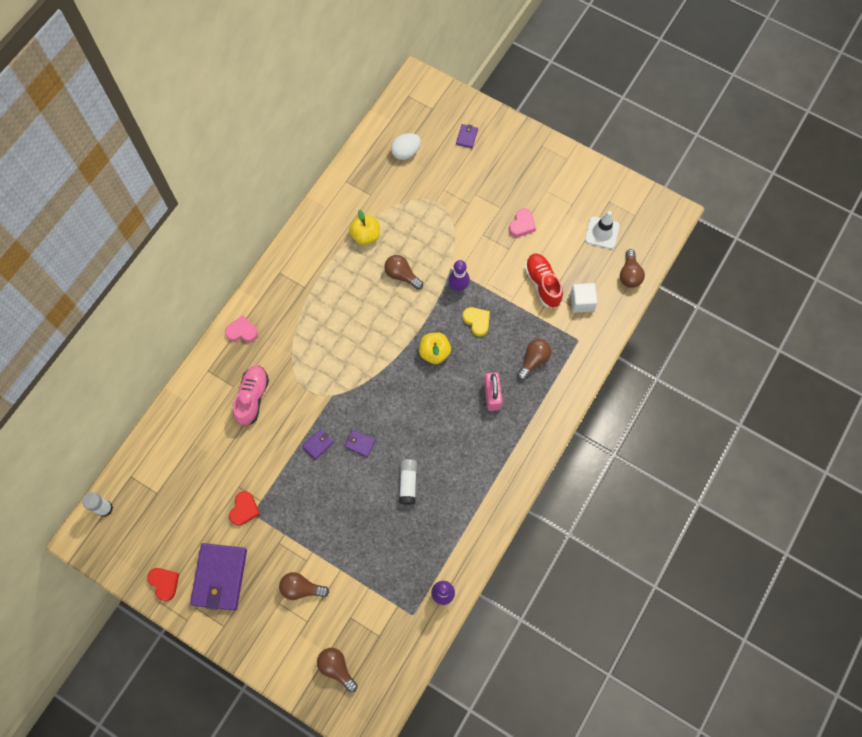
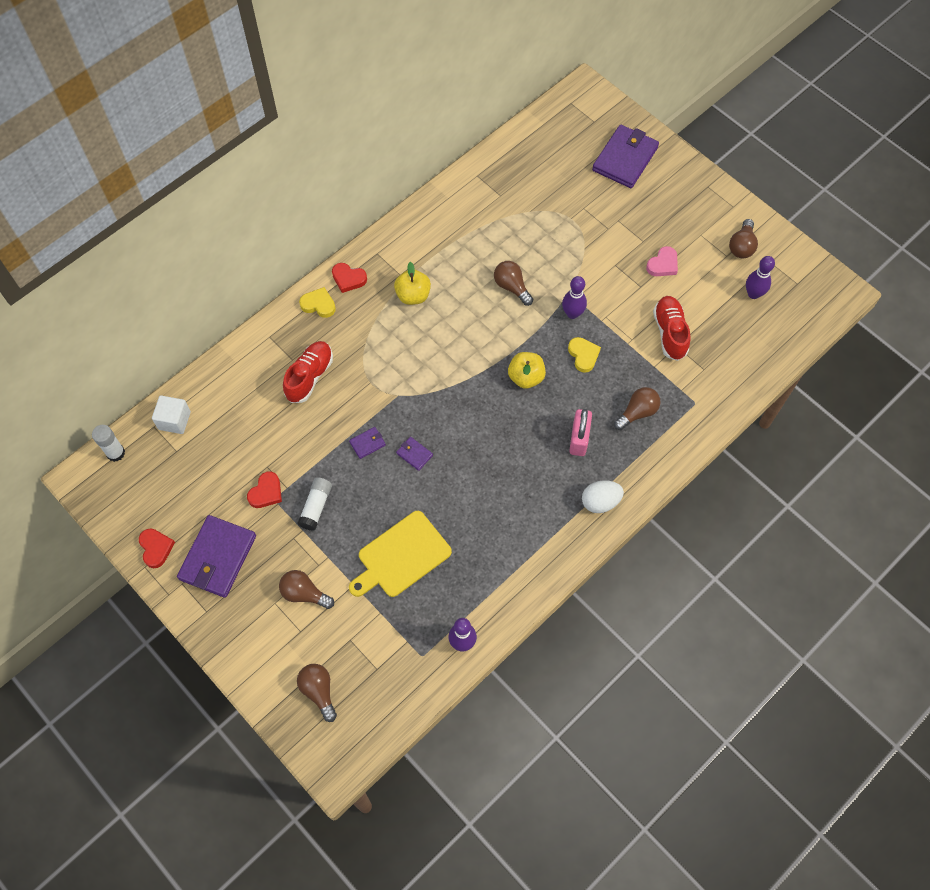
camera: 15 degrees right, 5 degrees down
(242, 331) = (318, 304): pink heart -> yellow heart
(252, 398) = (309, 377): pink shoe -> red shoe
(261, 301) = (348, 279): none -> red heart
(366, 236) = (483, 237): yellow apple -> yellow apple (413, 295)
(373, 534) = (401, 556): none -> yellow cutting board
(406, 152) = (552, 160): white egg -> white egg (600, 502)
(408, 483) = (457, 510): white glue stick -> white glue stick (316, 507)
(467, 137) = (625, 159): purple wallet -> purple wallet, size x2.26
(582, 302) = (710, 363): white cube -> white cube (174, 420)
(602, 233) = (753, 294): white traffic cone -> purple bowling pin
(629, 274) = (774, 346): brown light bulb -> brown light bulb (741, 246)

